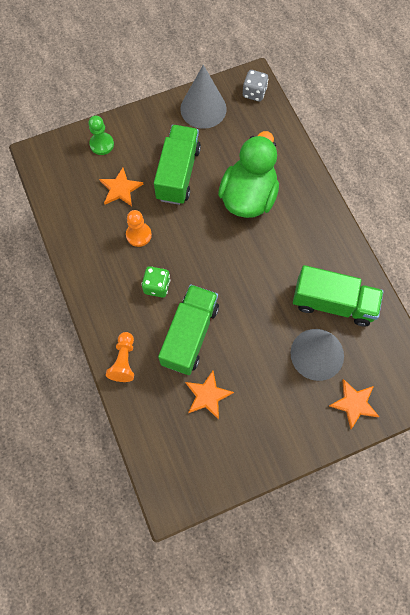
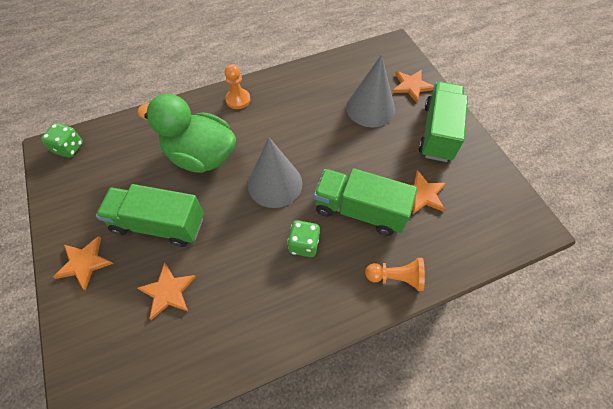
camera: 90 degrees left, 10 degrees down
(102, 144) = (93, 320): green pawn -> none
(138, 235) = (236, 267): orange pawn -> orange pawn (238, 100)
(146, 129) = (84, 262): none -> orange star
(203, 109) = (74, 198): grey cone -> grey cone (275, 183)
(254, 93) = (69, 148): grey dice -> green dice
(333, 303) = (321, 95): green truck -> green truck (438, 132)

